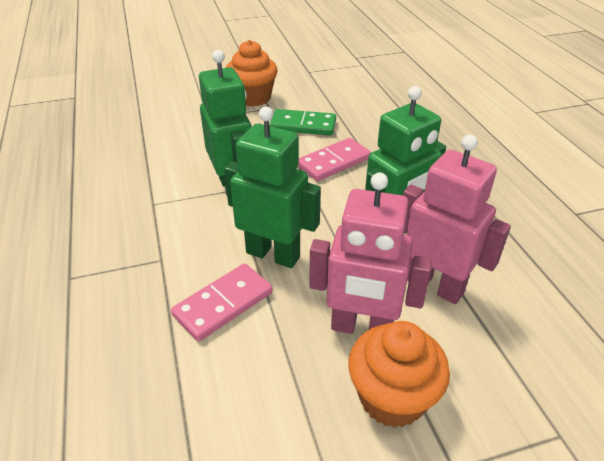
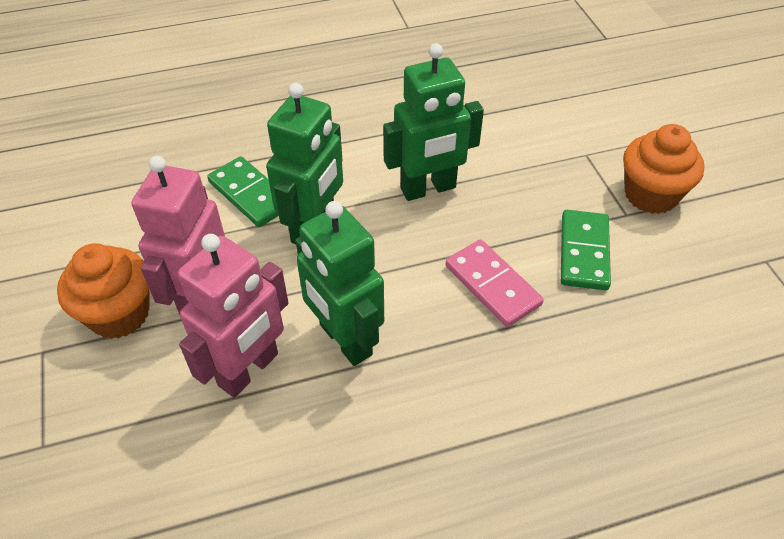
camera: 90 degrees right, 10 degrees up
(223, 304) = (250, 194): pink domino -> green domino

